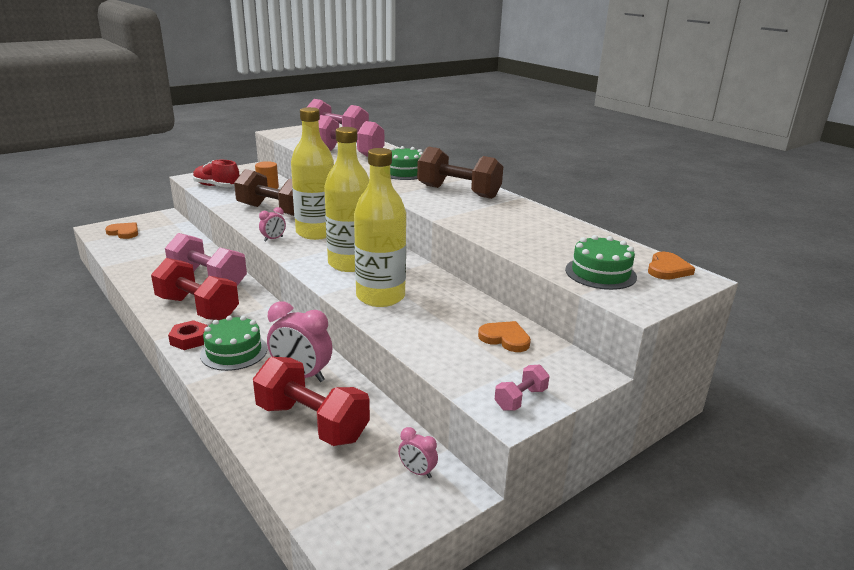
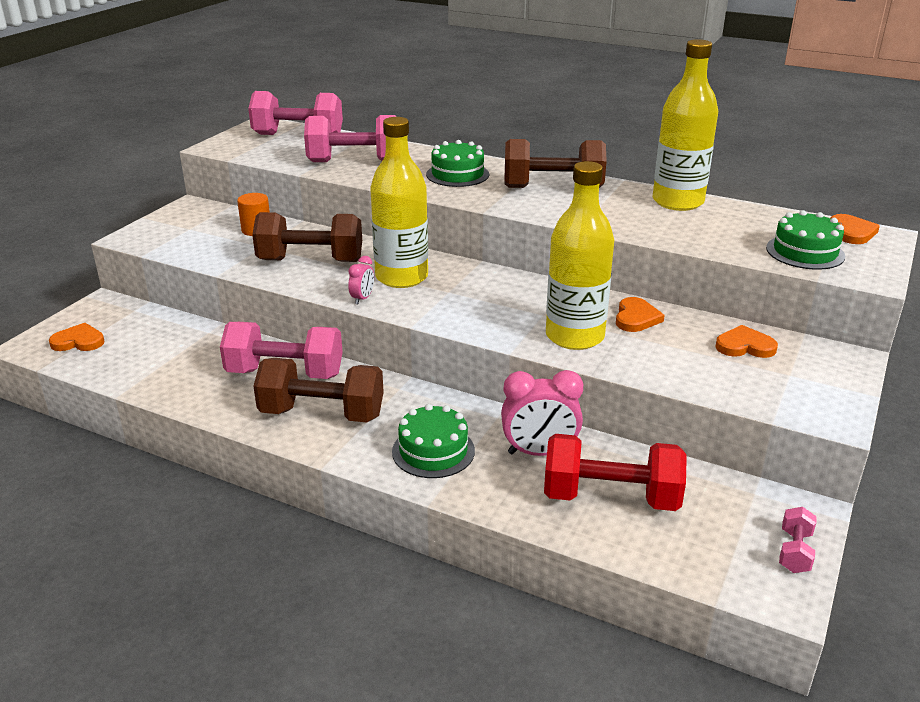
camera: 25 degrees left, 5 degrees up
(189, 339) = (363, 454): red nut -> none
(198, 308) = (322, 414): red dumbbell -> brown dumbbell
(217, 186) = (184, 243): red shoe -> none
(350, 263) = (492, 306): yellow bottle -> yellow bottle (678, 202)
(417, 471) = (759, 507): pink clock -> none
(444, 297) = (636, 318): none -> orange heart
(520, 399) = (827, 402): pink dumbbell -> pink dumbbell (794, 551)

